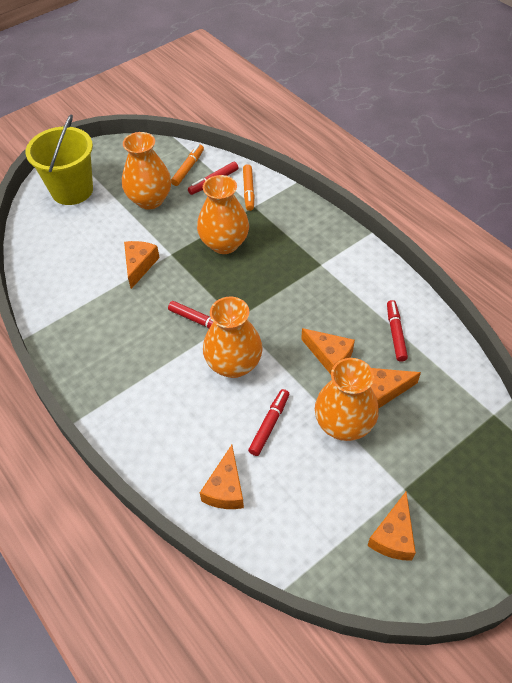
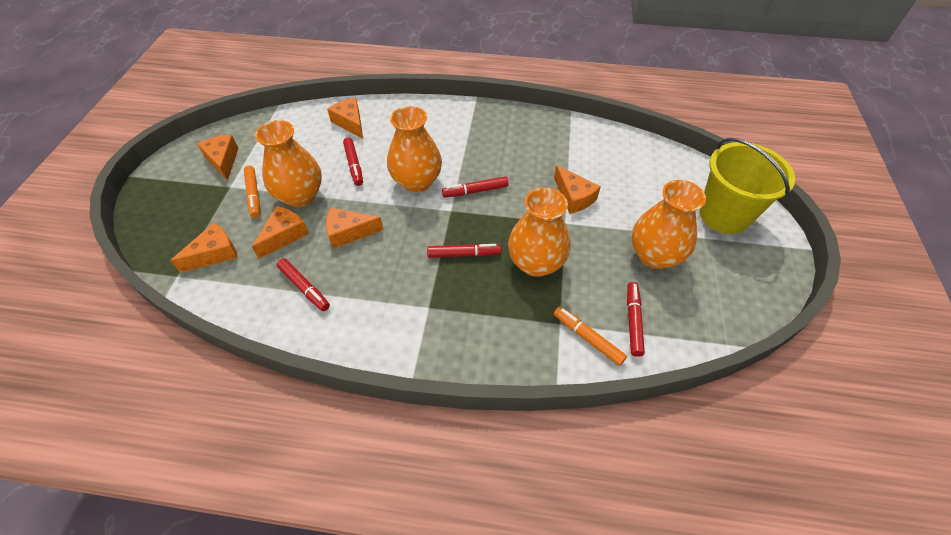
camera: 135 degrees right, 0 degrees up
(188, 168) = (678, 317): orange marker -> orange marker (254, 195)
(263, 280) = (464, 254): none -> red marker
(452, 414) = (215, 254): none -> orange cheese

